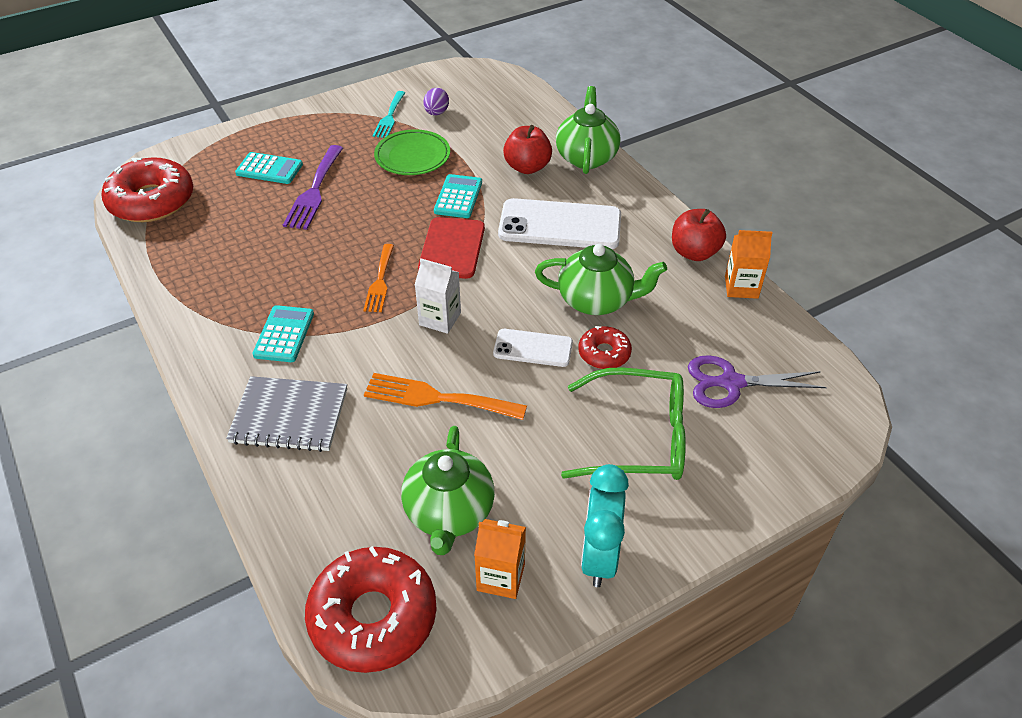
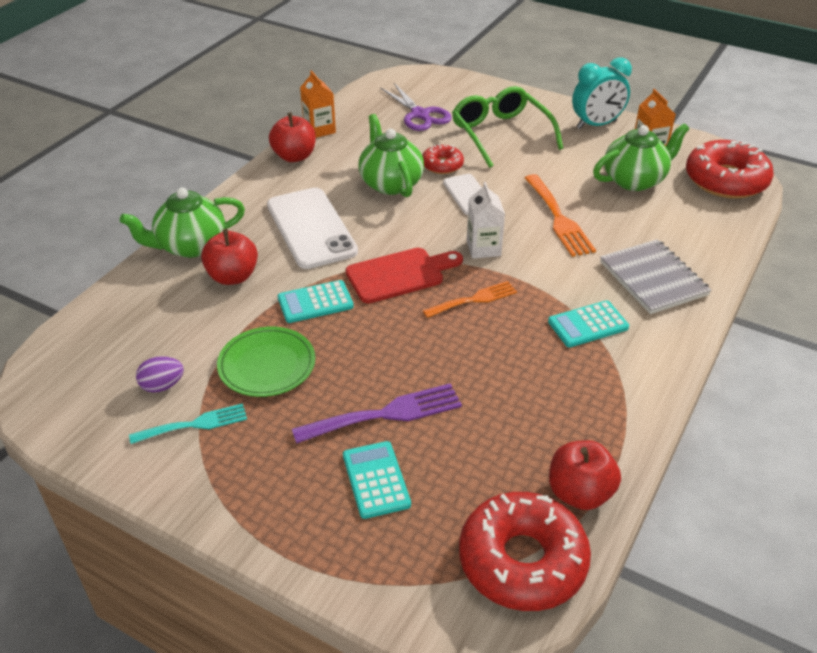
camera: 120 degrees left, 5 degrees down
(159, 246) = (579, 493): none -> red apple

